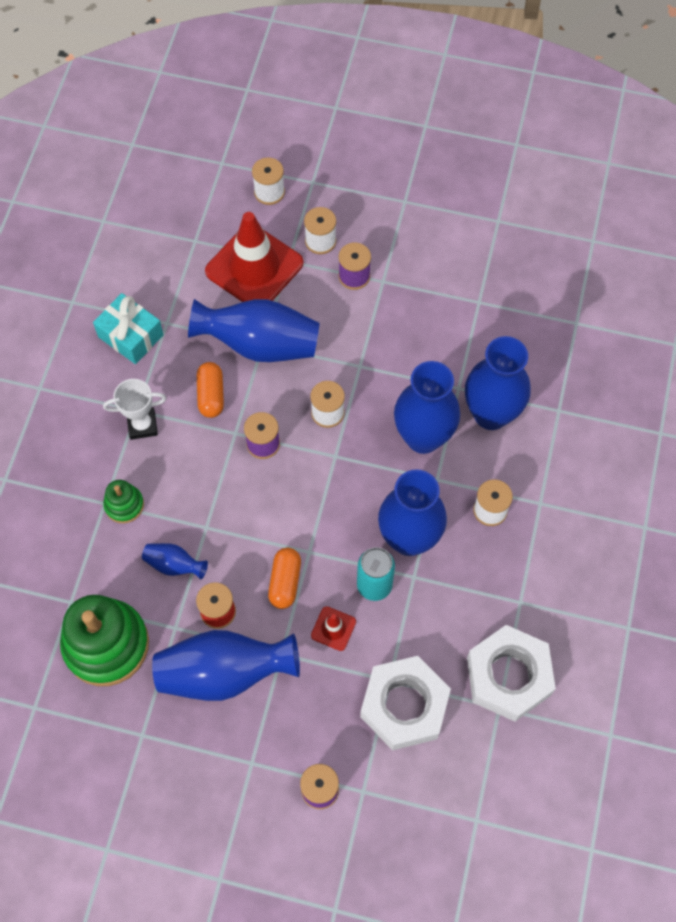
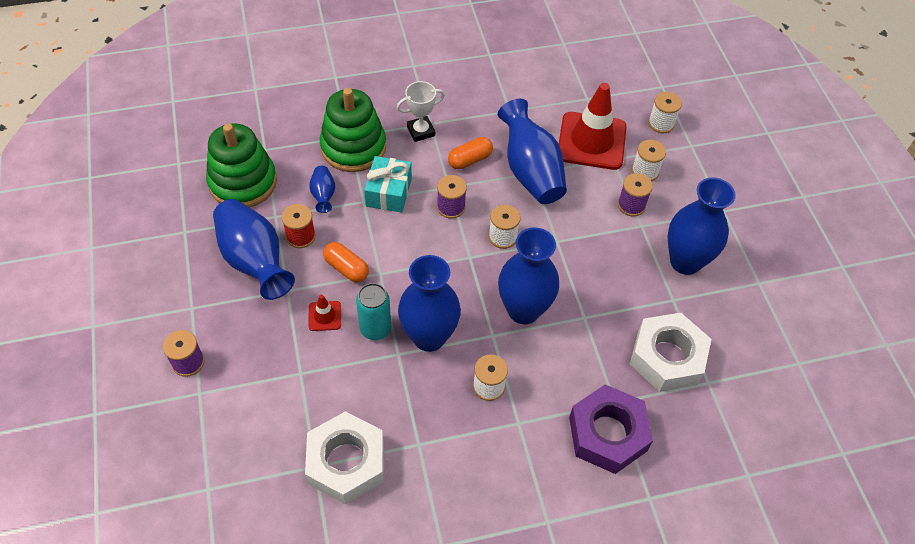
camera: 60 degrees right, 10 degrees down
(124, 505) = (353, 147): green stacking toy -> green stacking toy, size x2.07
(131, 336) = (485, 95): turquoise gift -> turquoise gift (388, 192)
(142, 425) = (421, 131): white trophy -> white trophy turned 75 degrees counterclockwise
(285, 582) = (346, 268): orange capsule -> orange capsule turned 60 degrees clockwise
(404, 706) = (283, 393): white nut -> white nut (667, 357)
(491, 414) = (576, 351): blue vase -> blue vase (685, 261)
(586, 433) = (607, 434): none -> purple nut

